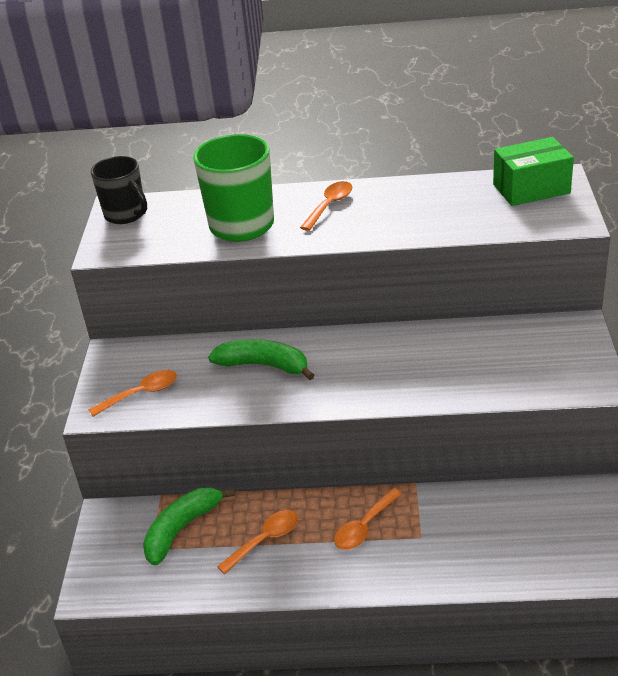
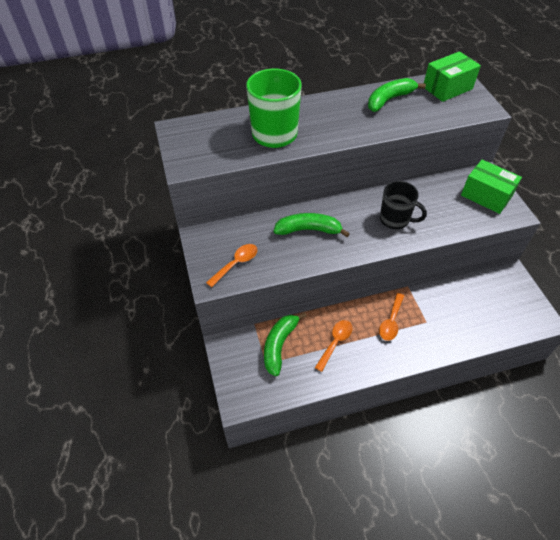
camera: 20 degrees left, 15 degrees up
(126, 215) = (186, 134): black mug -> black mug (395, 219)
(329, 205) = (326, 113): orange spoon -> none
(432, 197) = (389, 100): none -> green banana
(562, 355) = (486, 196): none -> green box

